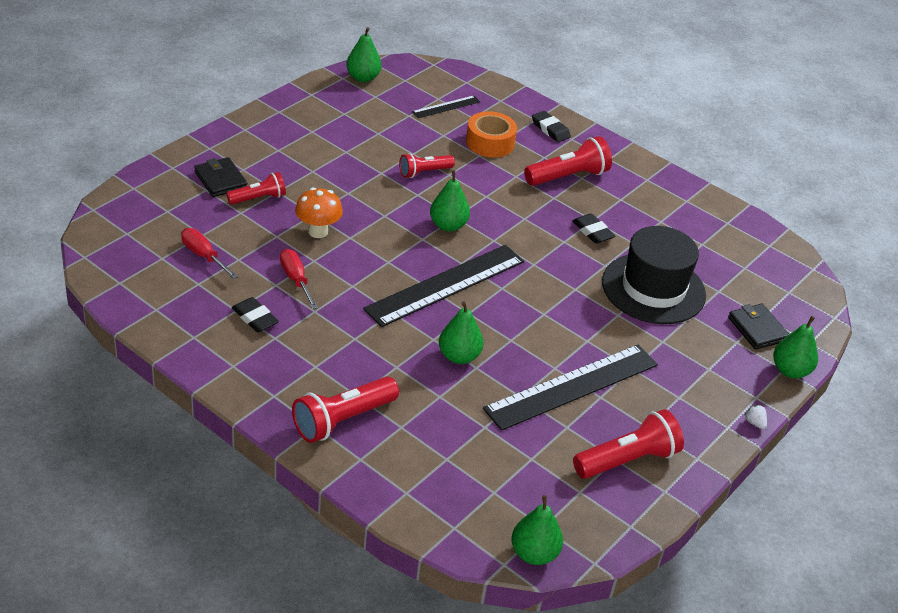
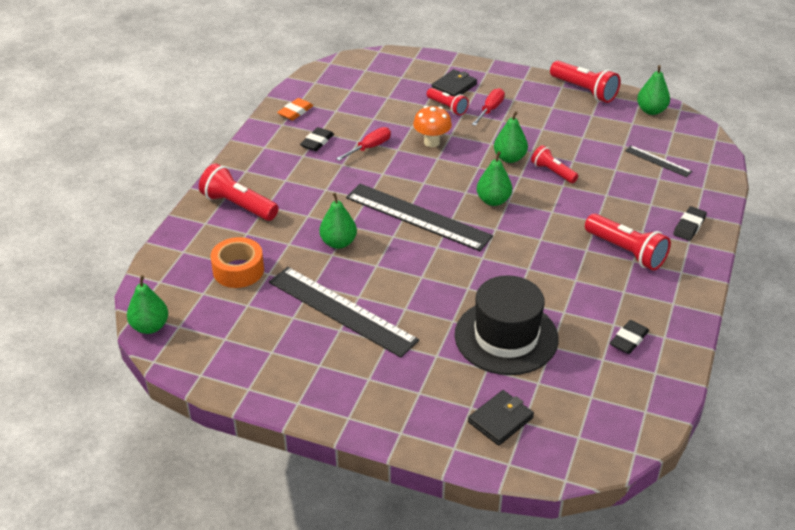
camera: 75 degrees right, 0 degrees up
(175, 317) = (295, 112): none -> orange eraser
(204, 256) = (365, 104): red screwdriver -> red screwdriver (490, 110)
(490, 143) = (630, 196): orange tape -> orange tape (238, 270)
(592, 231) = (557, 283): black eraser -> black eraser (629, 340)
(627, 460) = (273, 359): red flashlight -> red flashlight (584, 91)
(754, 423) = (364, 436): white strawberry -> none
(790, 371) = (454, 453): green pear -> green pear (509, 158)

